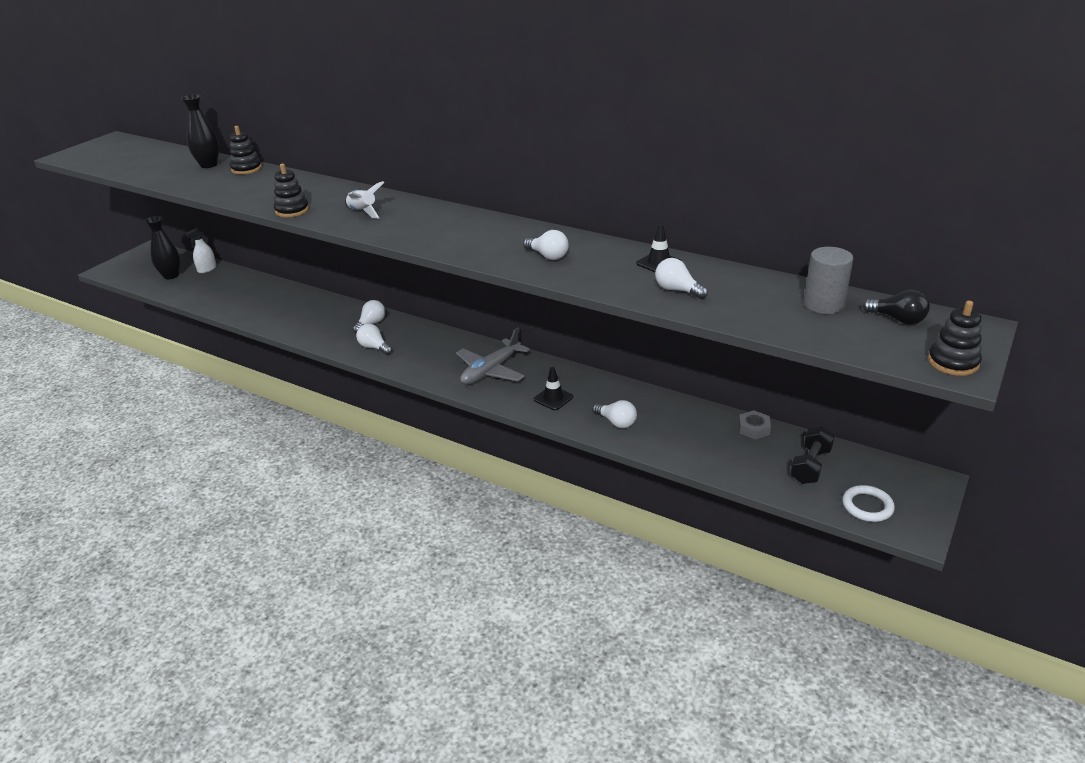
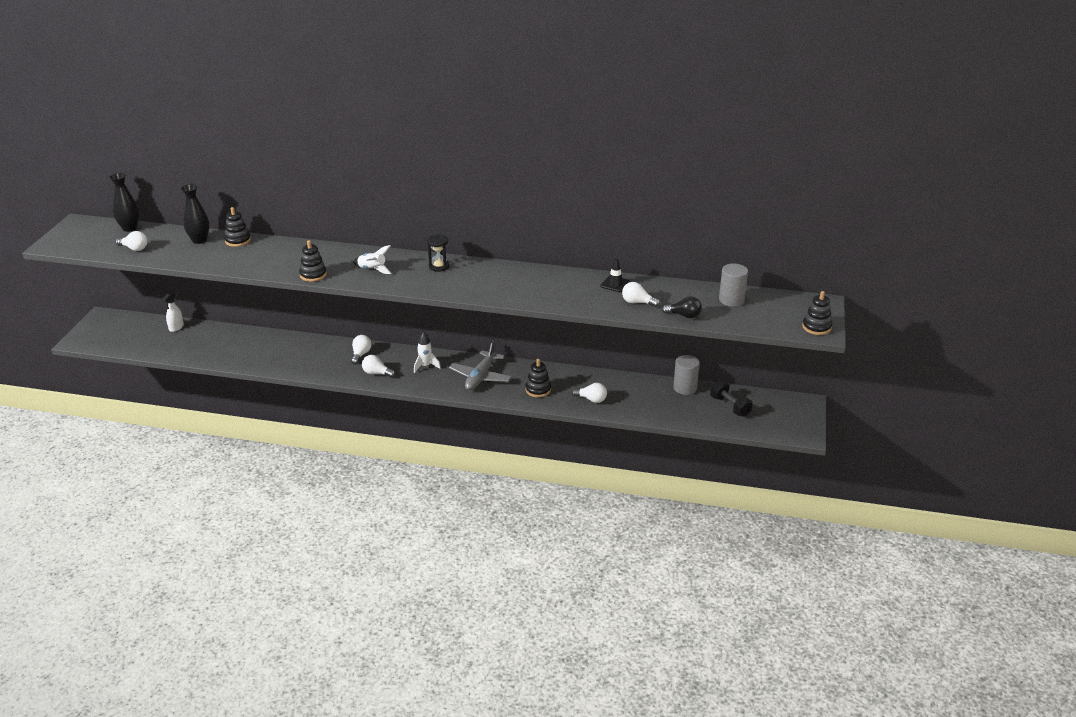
camera: 20 degrees left, 0 degrees up
(171, 276) = (146, 338): black vase -> black vase (129, 228)
(434, 348) = (425, 366): none -> white rocket
(443, 217) = (439, 266): none -> black hourglass
(548, 256) = (537, 288): white light bulb -> white light bulb (134, 248)
(553, 398) = (538, 390): black traffic cone -> black stacking toy
(754, 428) = (685, 388): grey nut -> grey cylinder
(810, 466) = (730, 406): black dumbbell -> black dumbbell turned 45 degrees counterclockwise
(867, 506) = (772, 425): white ring -> none
(897, 319) = (777, 304): black light bulb -> black light bulb (684, 315)

